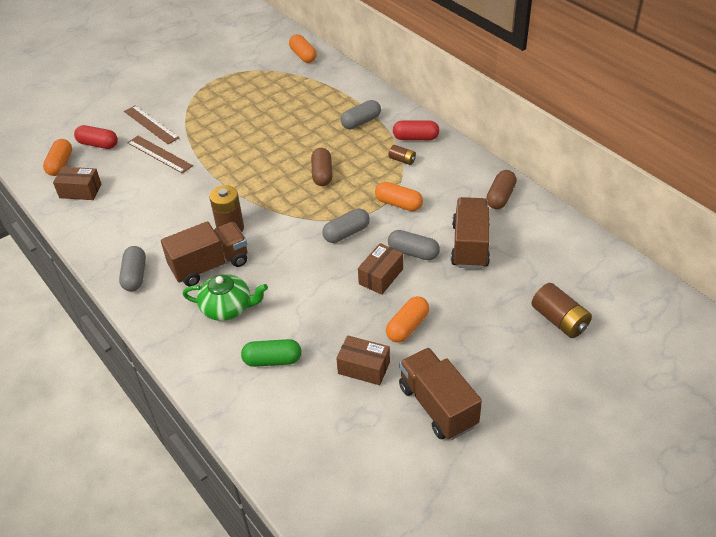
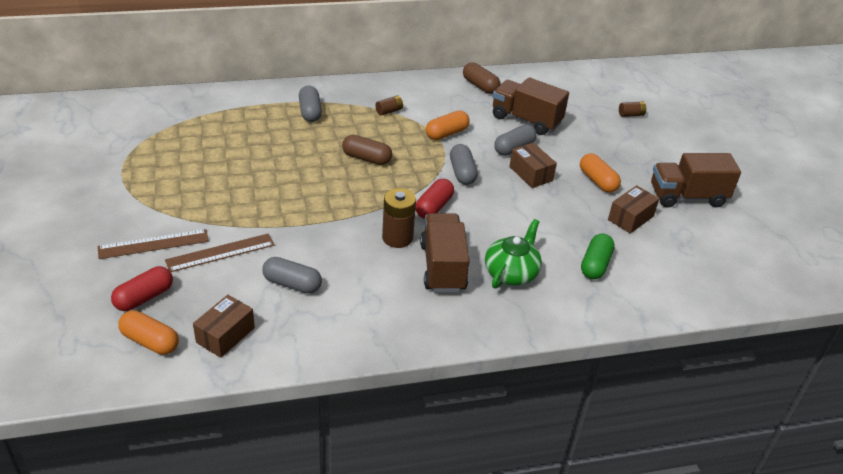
camera: 70 degrees left, 5 degrees down
(135, 276) = (418, 325): grey capsule -> grey capsule (292, 284)
(303, 56) = (156, 106): orange capsule -> none
(415, 138) = (365, 94): red capsule -> red capsule (434, 207)
(559, 320) = (631, 115): brown battery -> brown battery, size x0.56

